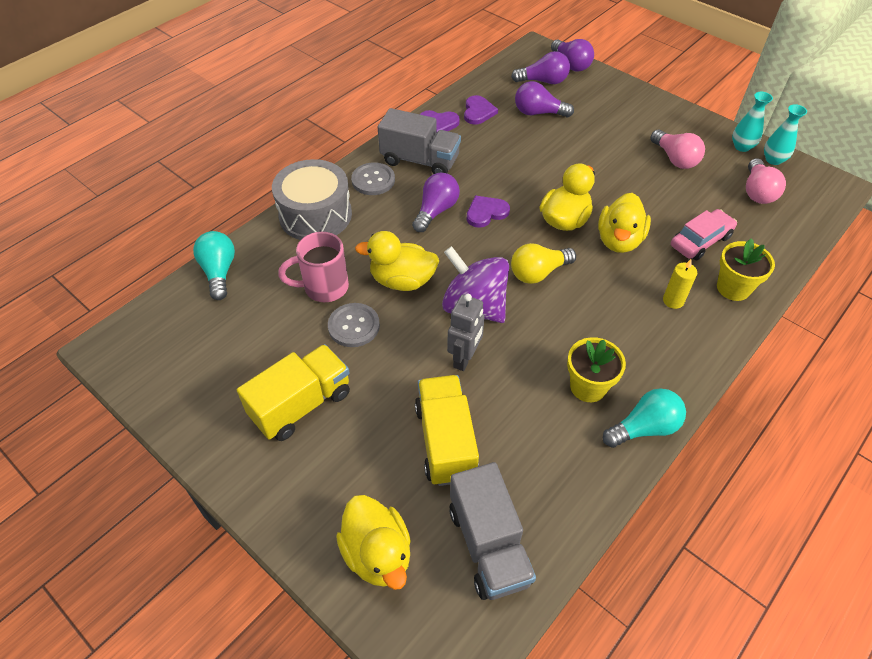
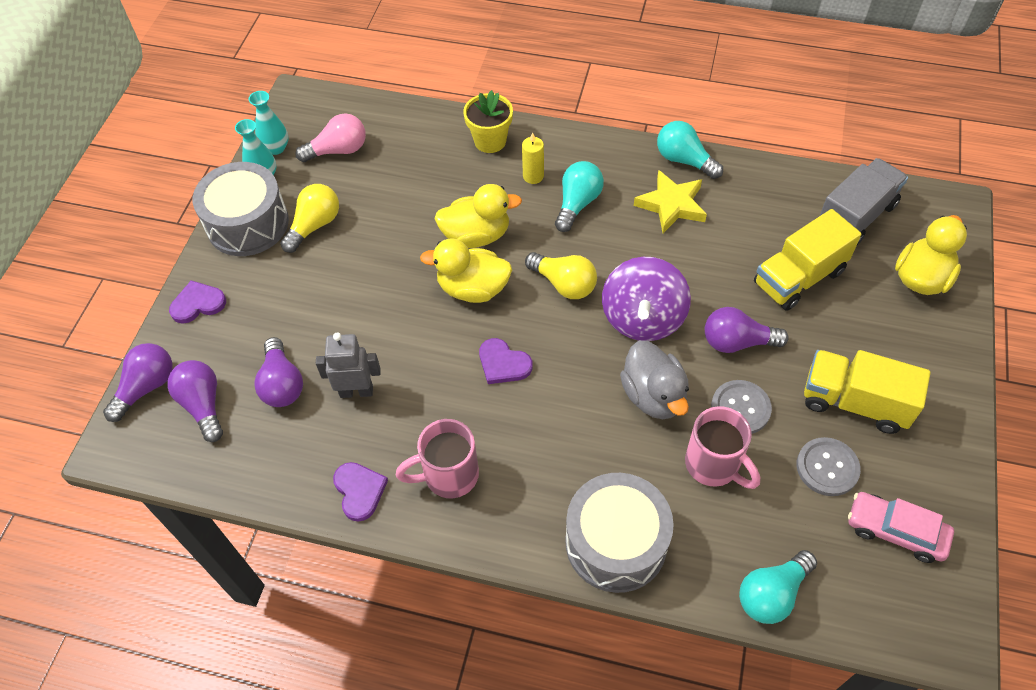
camera: 115 degrees left, 5 degrees up
(373, 180) = (516, 511): grey button -> grey button (827, 467)
(402, 280) = (653, 395): yellow duck -> grey duck
(420, 160) = (448, 475): grey truck -> pink mug
(436, 211) = (529, 414): purple light bulb -> purple light bulb (737, 342)
(464, 358) = (708, 300): grey robot -> grey robot (356, 391)
(478, 112) = (310, 454): purple heart -> purple heart (198, 304)
(588, 387) = (671, 205): yellow flower pot -> yellow star
(624, 318) = (577, 203): none -> turquoise light bulb
(675, 159) = (314, 225): pink light bulb -> yellow light bulb
(693, 129) = (248, 223): none -> grey drum
(700, 241) = (439, 175): pink car -> pink car (895, 531)

